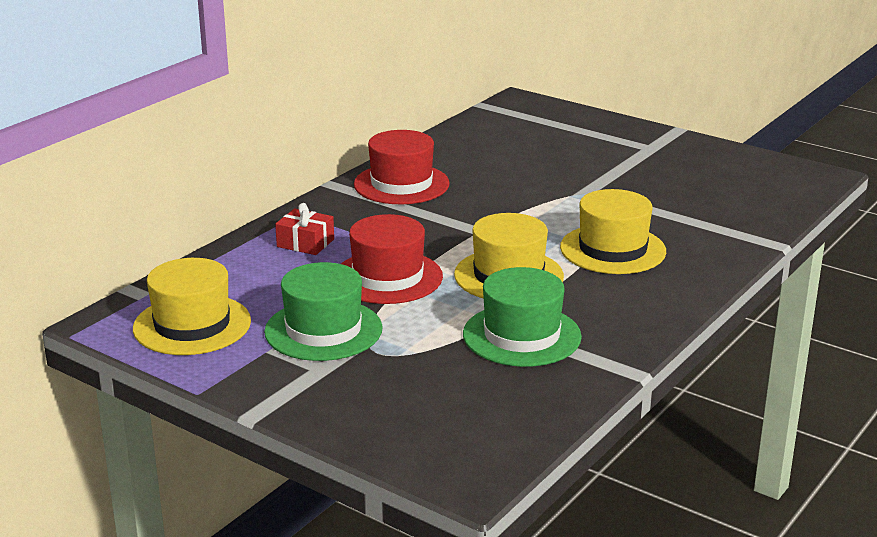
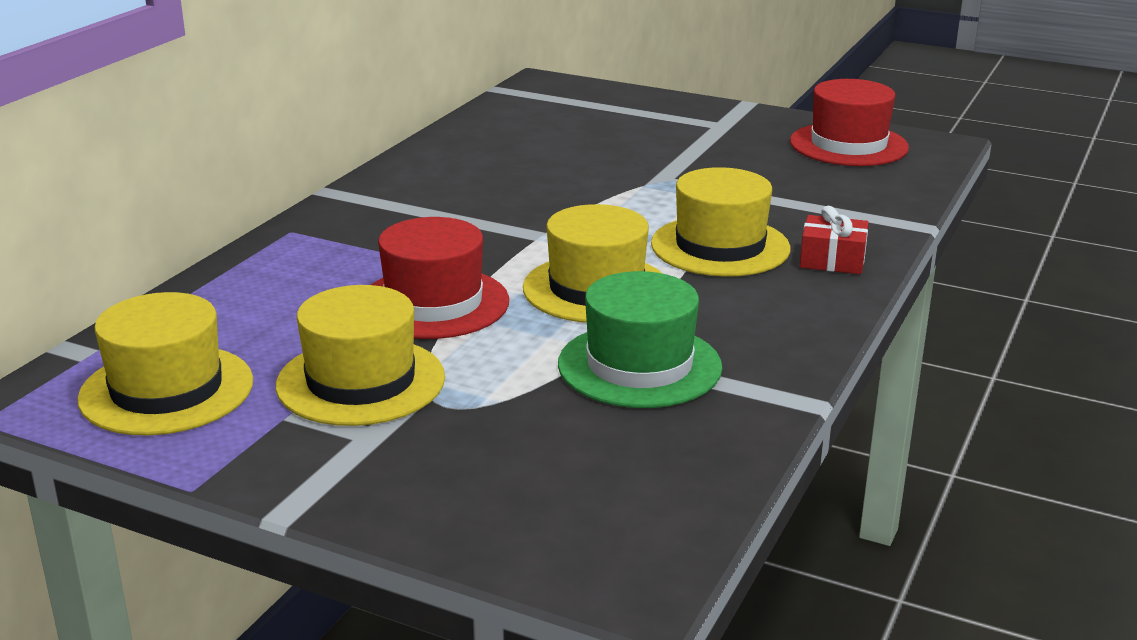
camera: 10 degrees left, 0 degrees up
(305, 243) = (309, 267): red gift -> red gift (832, 260)
(323, 330) = (361, 381): green hat -> yellow hat
(401, 184) = (421, 186): red hat -> red hat (848, 145)

